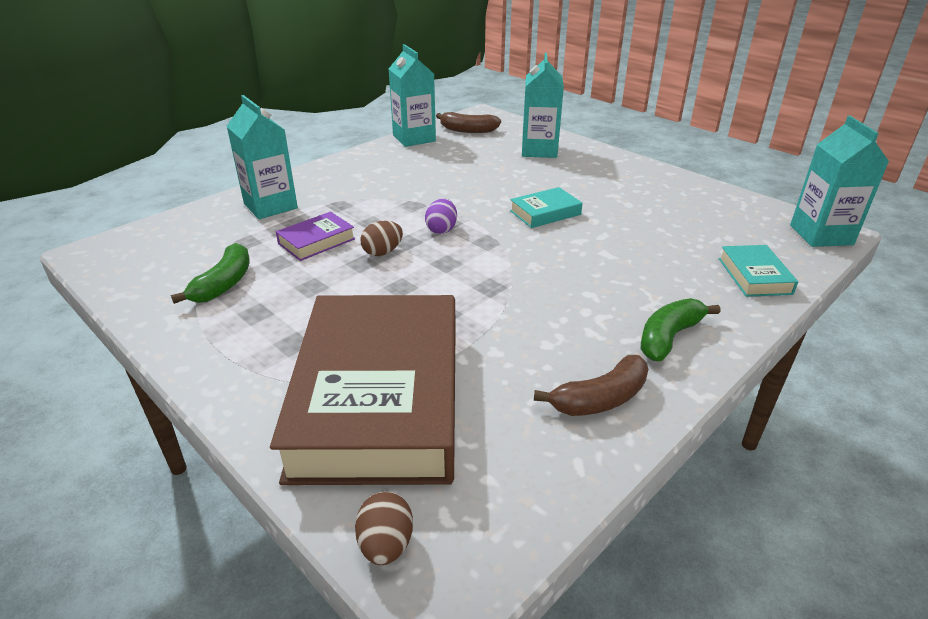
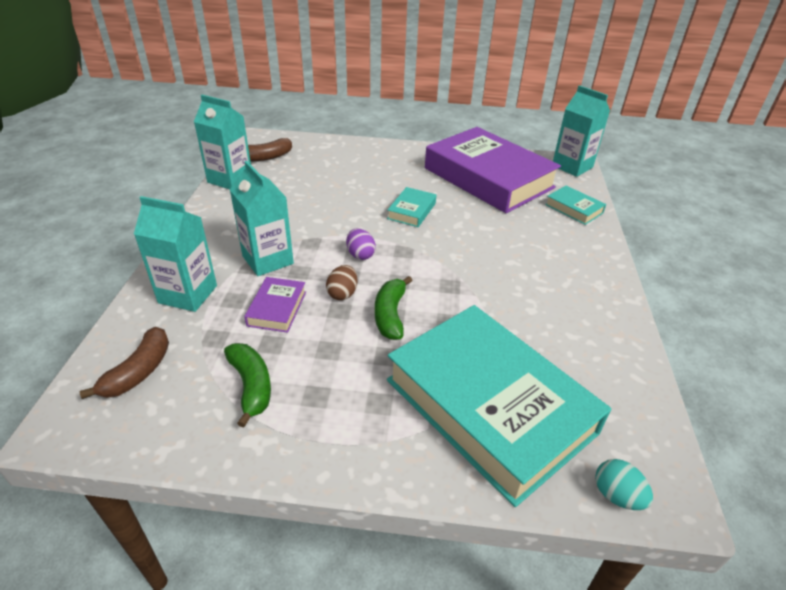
camera: 40 degrees left, 5 degrees up
(379, 397) = (489, 406): brown book -> turquoise book
(386, 544) = (617, 495): brown egg -> turquoise egg
(539, 150) = (343, 159): turquoise carton -> turquoise carton (268, 260)
(600, 399) = (598, 330): brown banana -> brown banana (139, 371)
(669, 337) = (582, 271): green banana -> green banana (390, 315)
(681, 212) = (488, 178): none -> purple book

